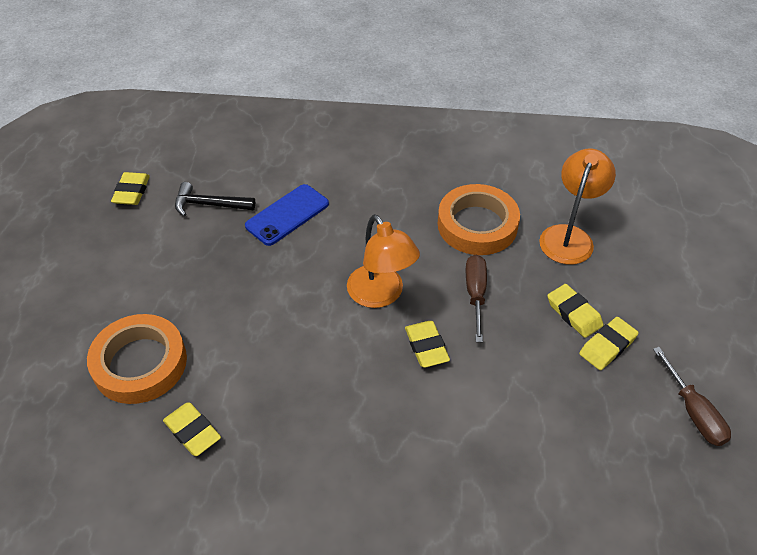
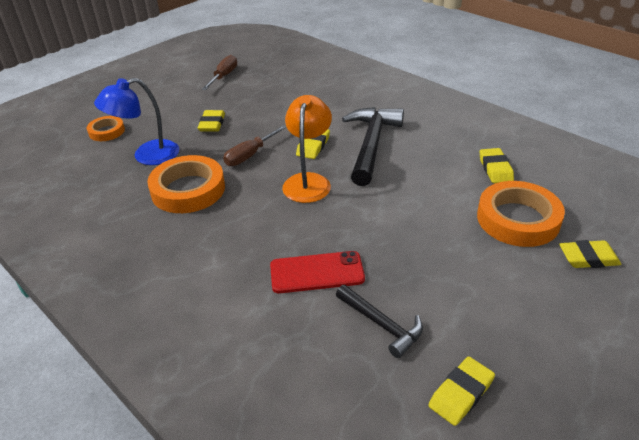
camera: 140 degrees left, 10 degrees down
(287, 215) = (317, 272): blue phone -> red phone
(364, 388) = (371, 144): none -> black hammer
(569, 236) = (147, 156): orange lamp -> blue lamp
(607, 346) = (219, 107): yellow eraser -> yellow eraser (588, 258)
(656, 239) = (106, 131): none -> orange tape

